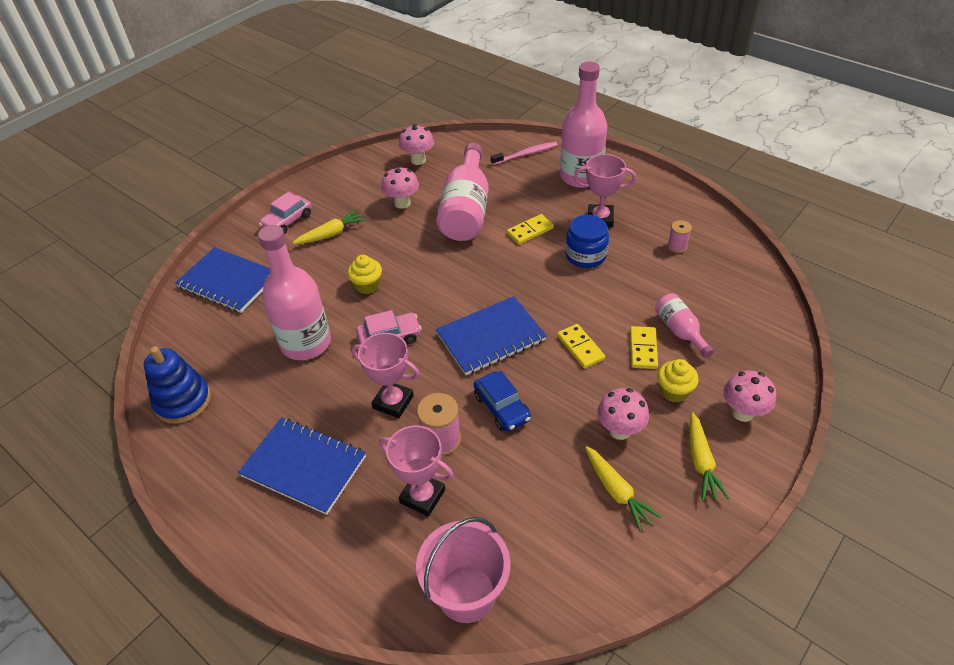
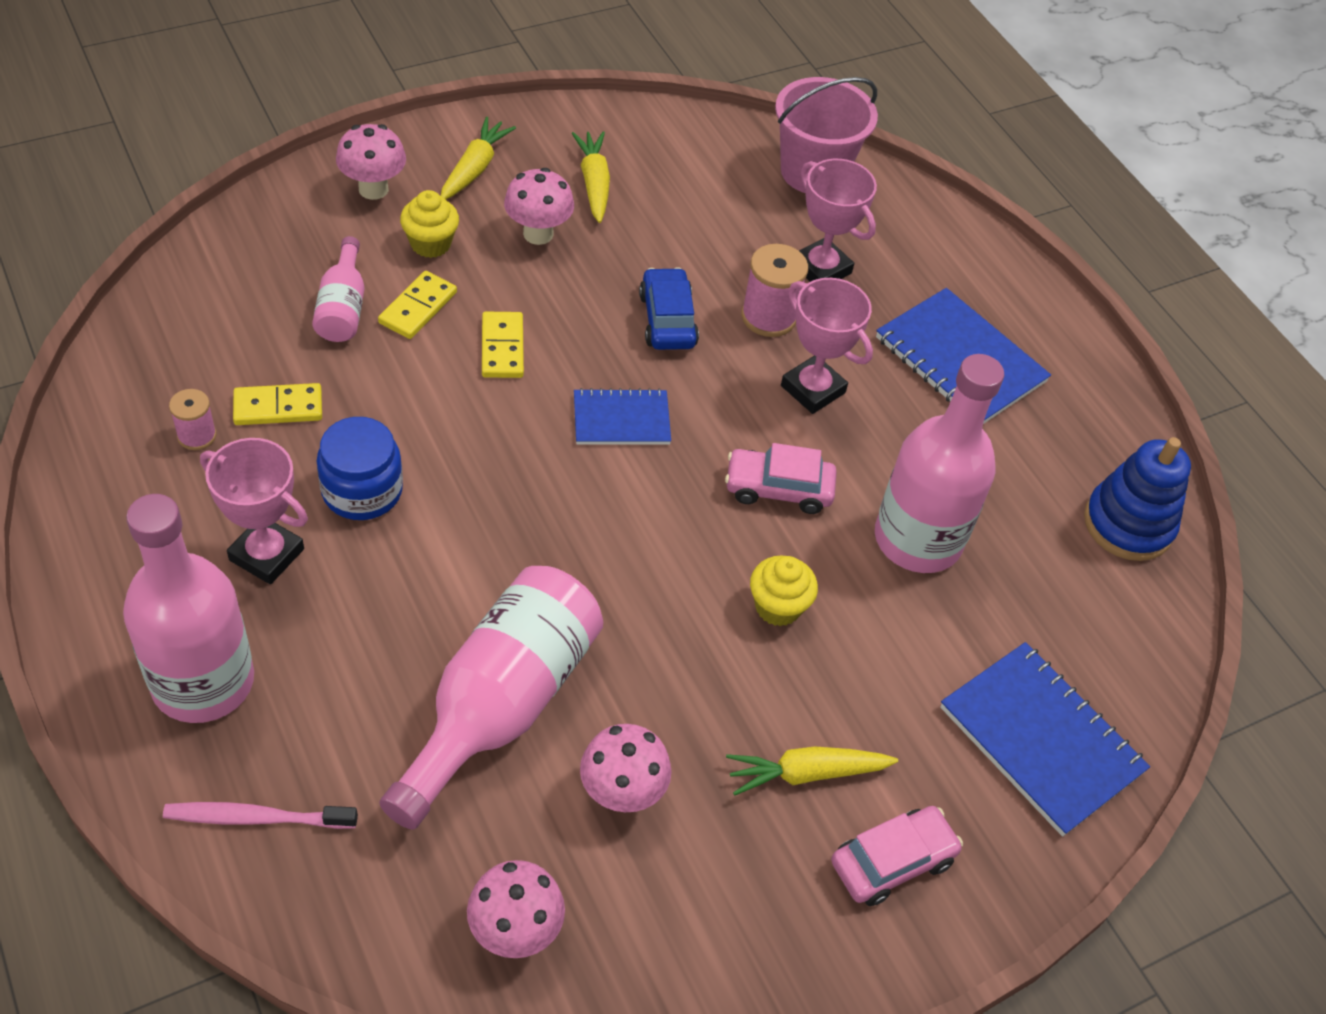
camera: 165 degrees left, 5 degrees up
(491, 337) = (621, 419): blue notebook -> blue notebook, size x0.61
(530, 231) = (415, 590): yellow domino -> yellow domino (278, 407)

